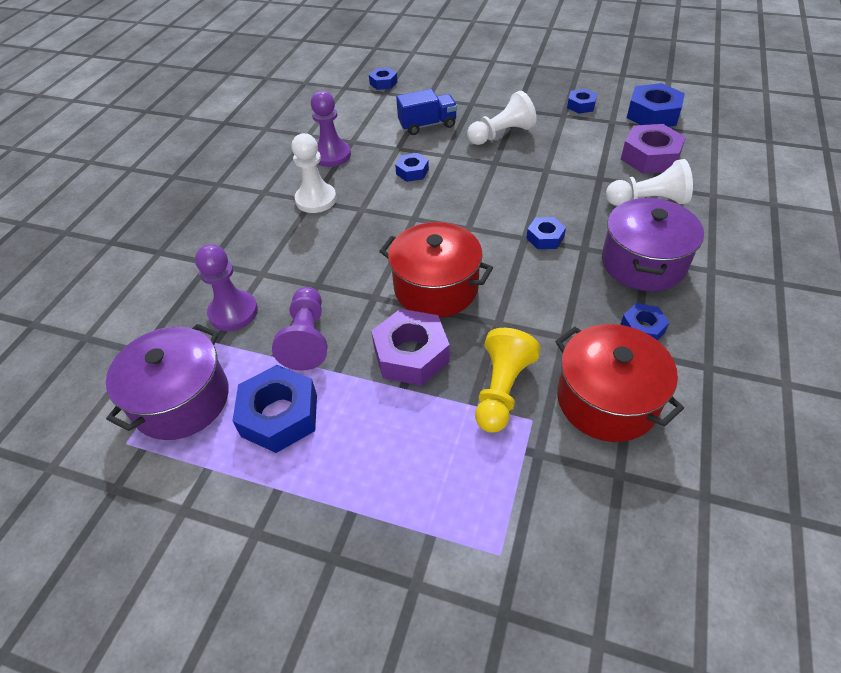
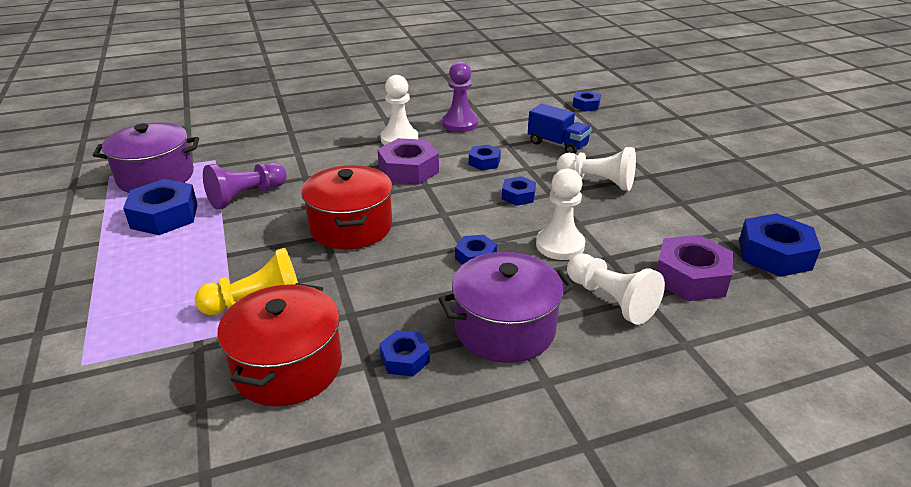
camera: 50 degrees right, 15 degrees down
(233, 312) = (249, 160): purple pawn -> none
(411, 354) = (264, 244): purple nut -> purple nut (408, 170)
(566, 191) = (560, 245): none -> white pawn
(581, 105) = (714, 206): blue nut -> blue nut (518, 196)

